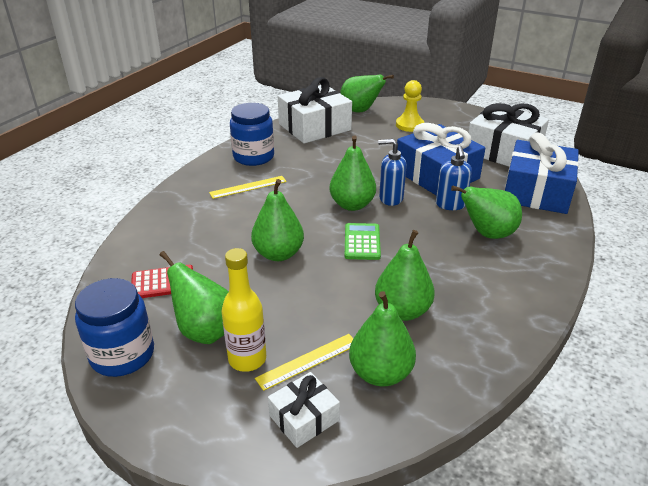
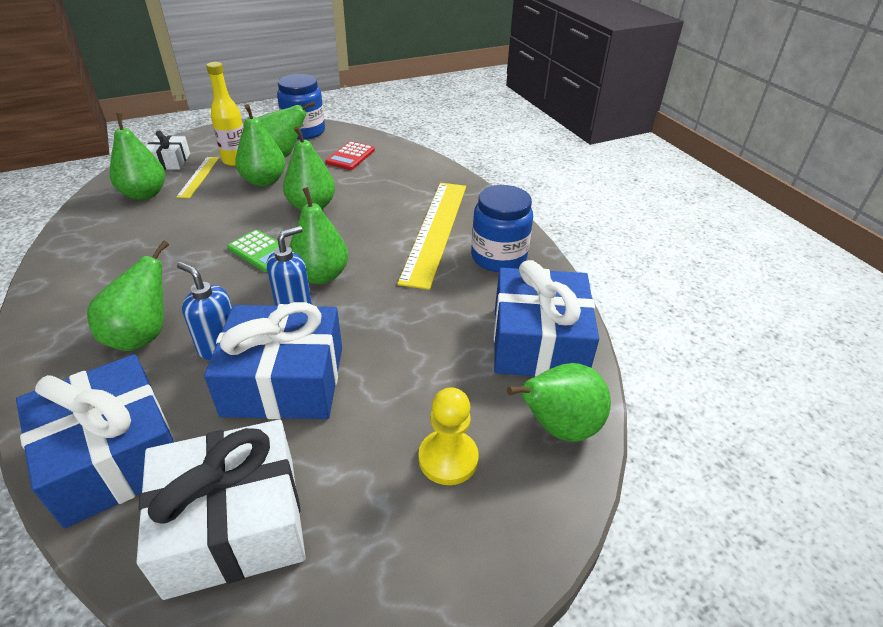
camera: 125 degrees right, 5 degrees up
(248, 187) = (436, 231): yellow ruler -> yellow ruler, size x2.01
(314, 127) = (538, 341): white gift -> blue gift
(402, 311) = (165, 228): green pear -> green pear (264, 181)

